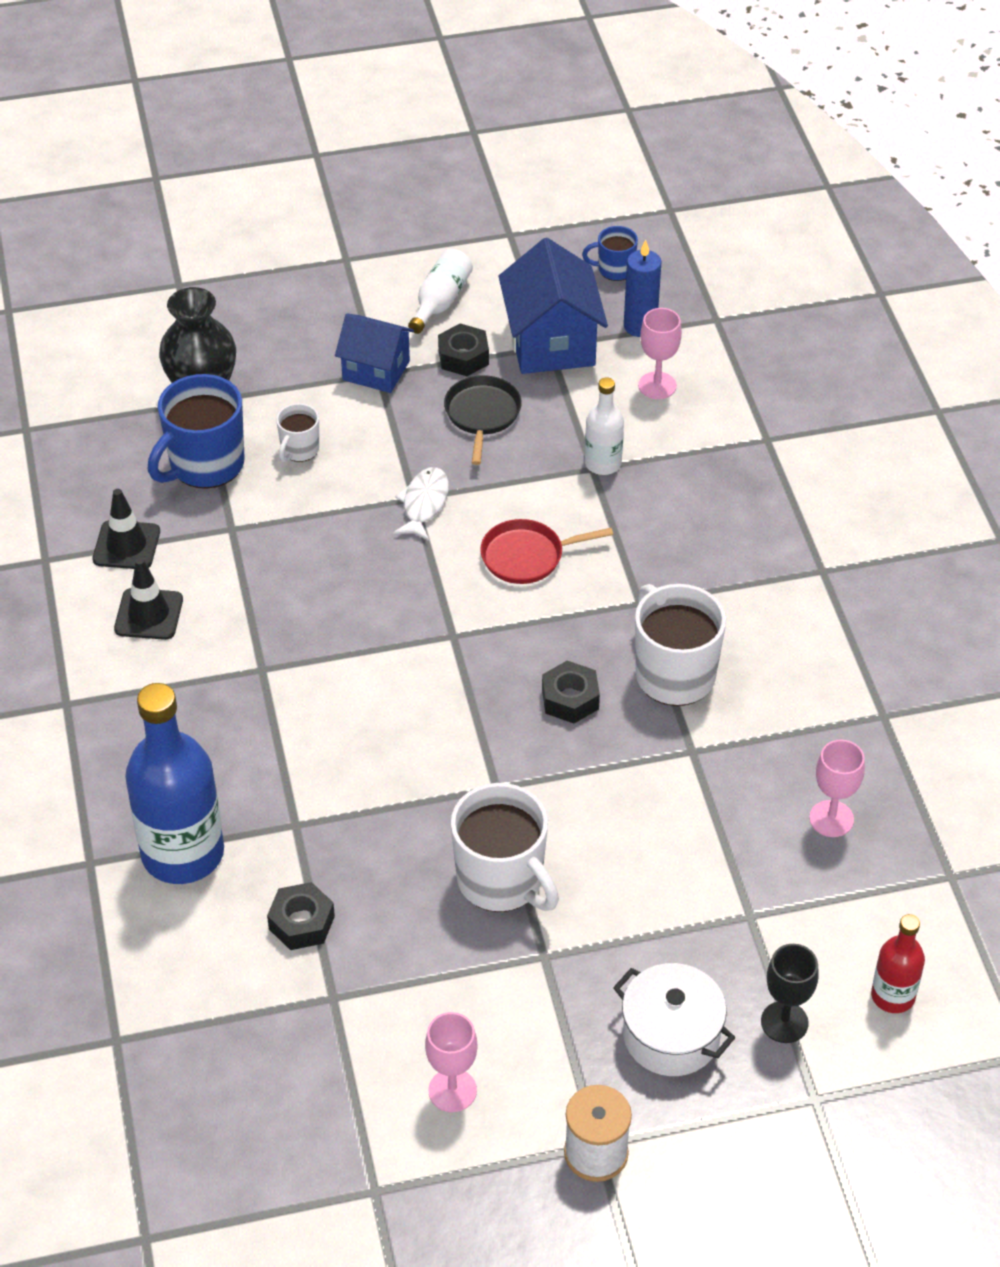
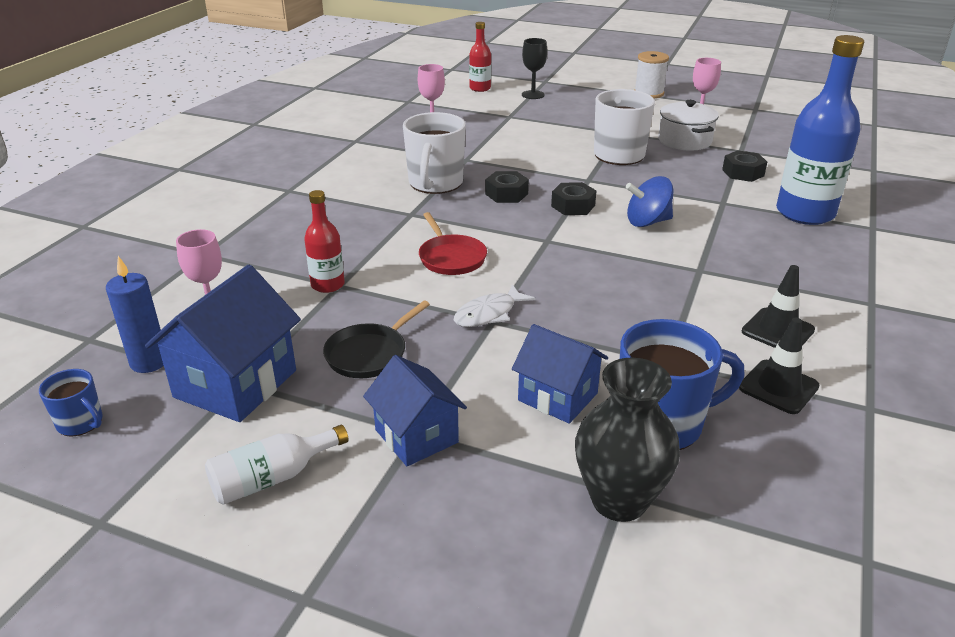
camera: 145 degrees left, 15 degrees down
(299, 450) = (558, 397): white mug -> blue house
(365, 729) = (647, 222): none -> blue spinning top
(463, 357) = (323, 409): black nut -> black nut (573, 206)
(526, 556) = (451, 258): red pan -> red pan turned 45 degrees clockwise
(603, 463) = (328, 285): white bottle -> red bottle
(671, 1035) = (585, 104): white pot -> white pot (684, 141)

